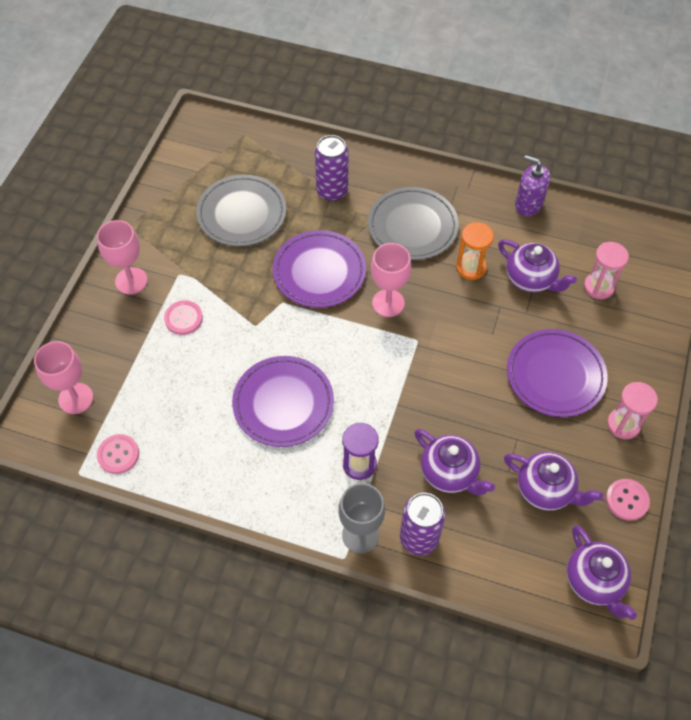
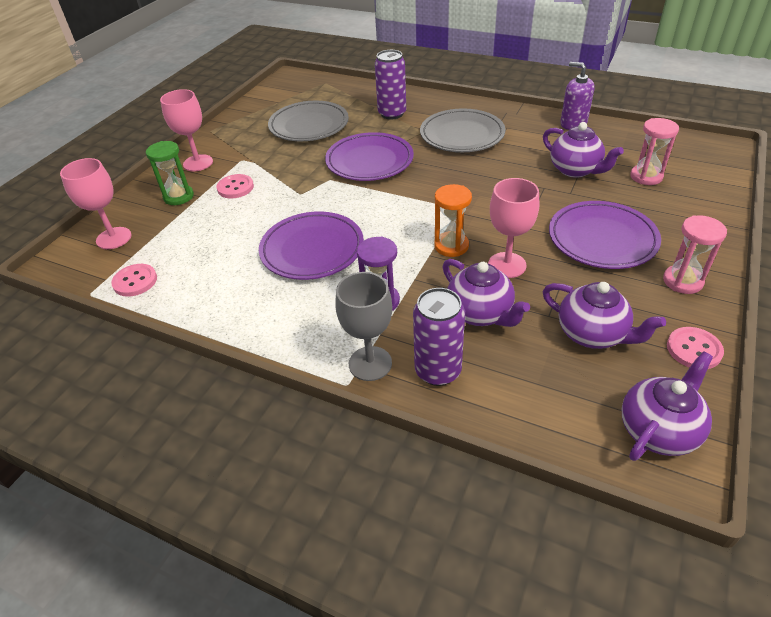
camera: 10 degrees right, 15 degrees down
(125, 335) = (178, 197): none -> green hourglass
(388, 303) = (431, 182): pink goblet -> pink goblet (507, 265)
(471, 267) = (515, 161): orange hourglass -> orange hourglass (451, 246)
(594, 581) = (658, 430): purple teapot -> purple teapot turned 120 degrees counterclockwise

